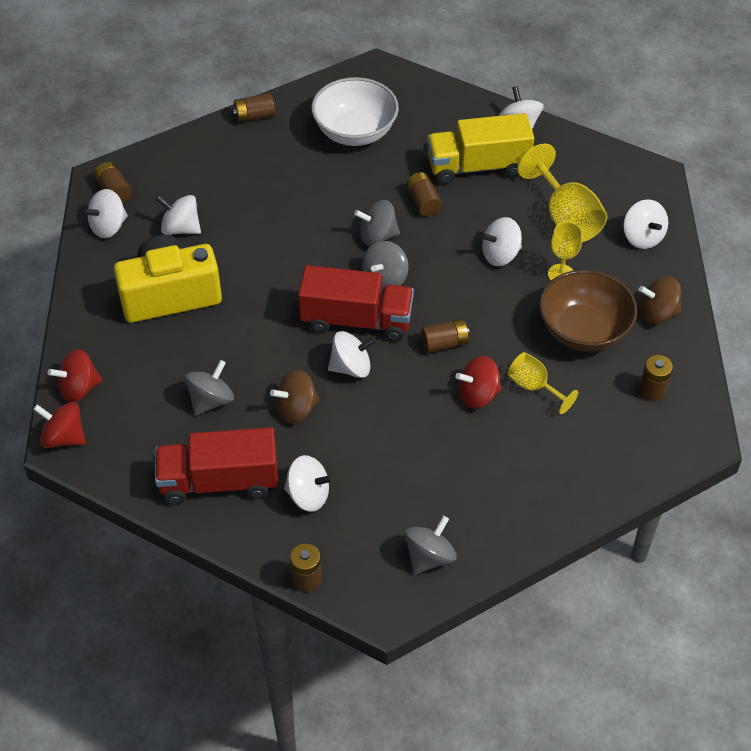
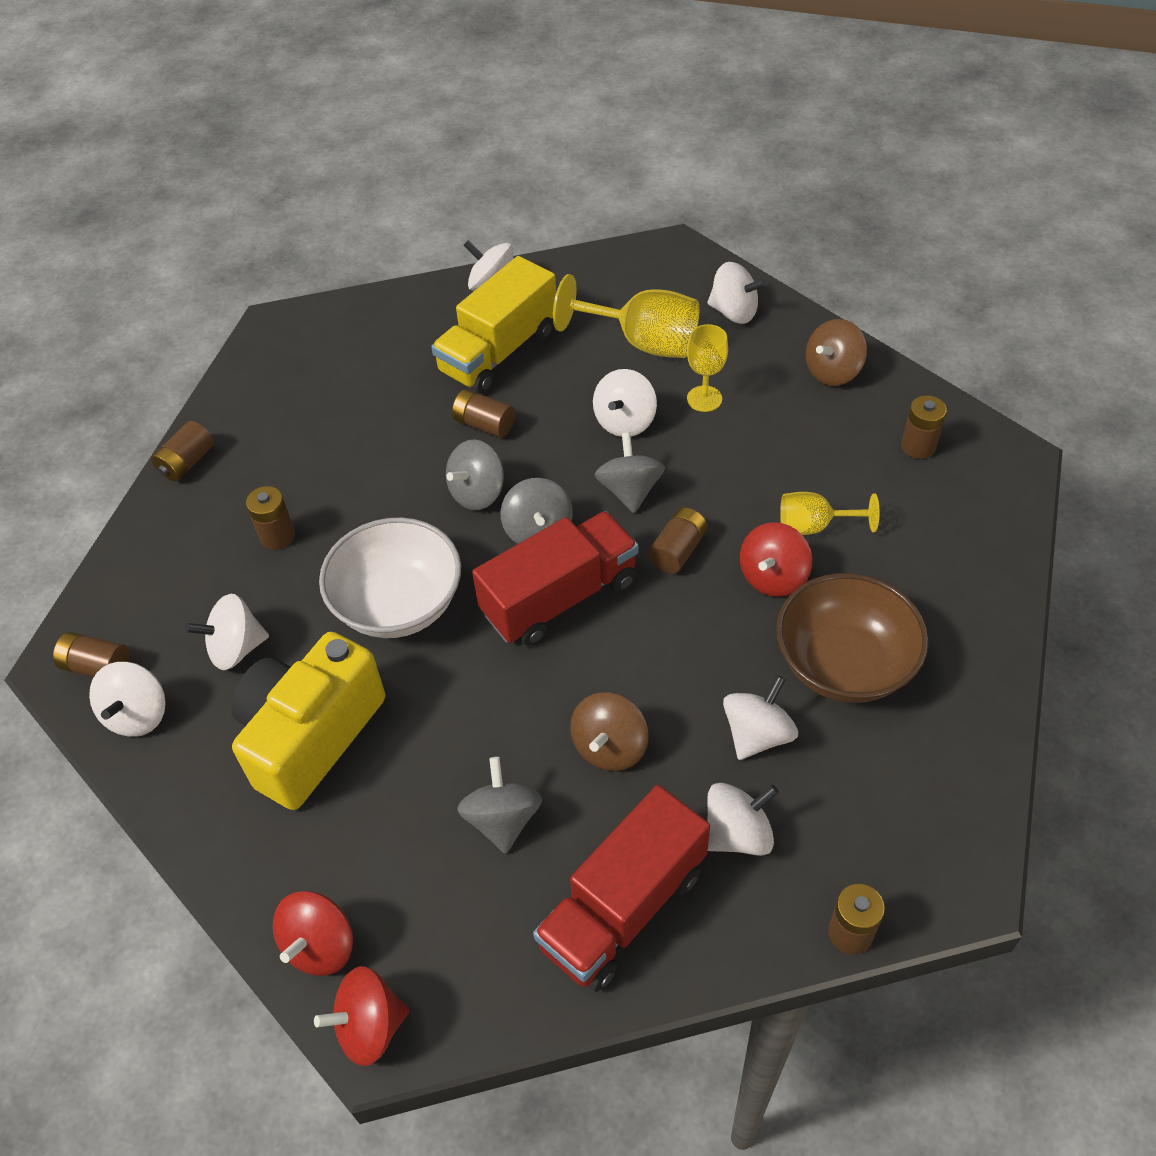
camera: 40 degrees left, 0 degrees up
(256, 186) = (277, 536): none -> brown battery
(351, 367) = (614, 652): white spinning top -> white spinning top (757, 734)
(355, 132) = (326, 403): white bowl -> white bowl (398, 604)
(429, 557) = (935, 788): grey spinning top -> grey spinning top (630, 491)
(583, 330) = (790, 436): brown bowl -> brown bowl (844, 664)

